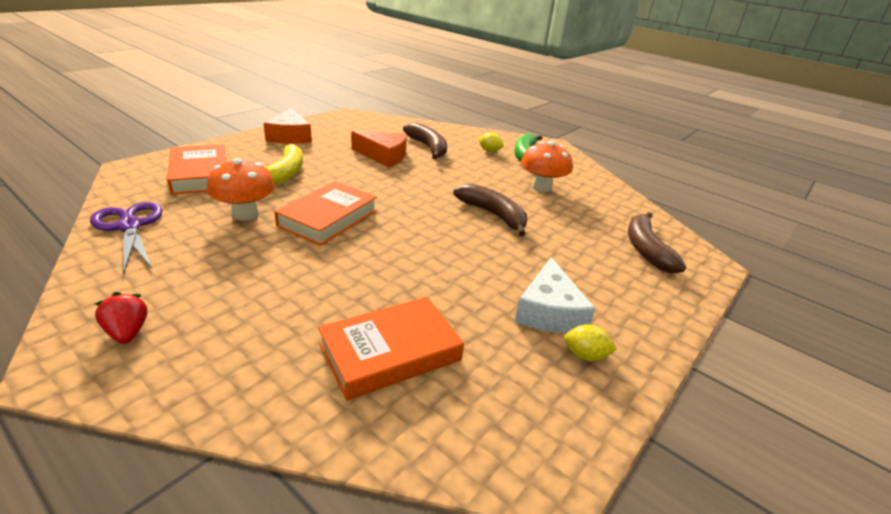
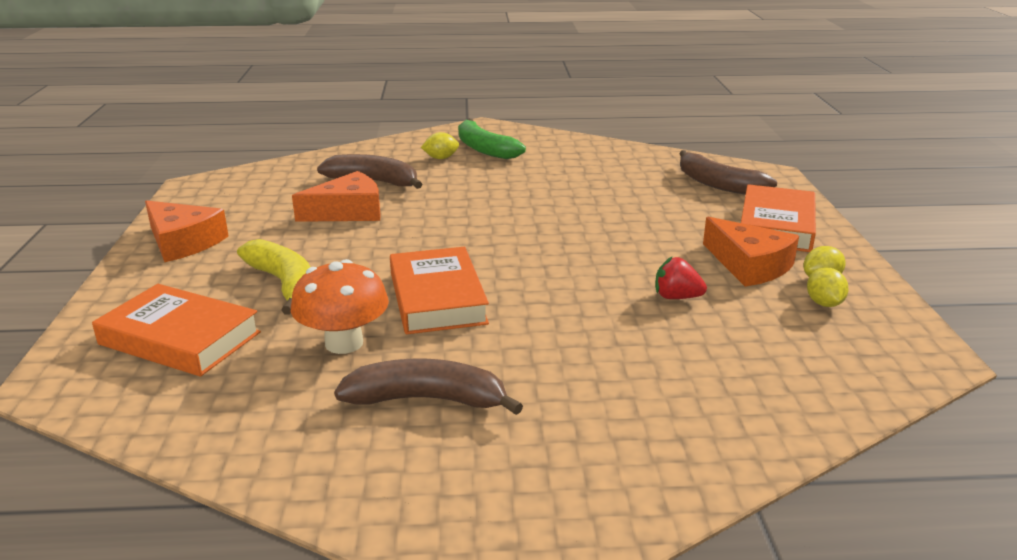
camera: 40 degrees left, 5 degrees down
(127, 332) = (500, 500): red strawberry -> red strawberry (676, 297)
(129, 226) = (241, 433): purple scissors -> none
(390, 352) = (718, 360): orange book -> orange book (776, 225)
(493, 215) = (568, 216): brown banana -> brown banana (427, 399)
(541, 187) = (554, 172): orange mushroom -> none
(549, 311) = (749, 265): white cheese -> orange cheese
(549, 372) = (824, 303): none -> yellow lemon

